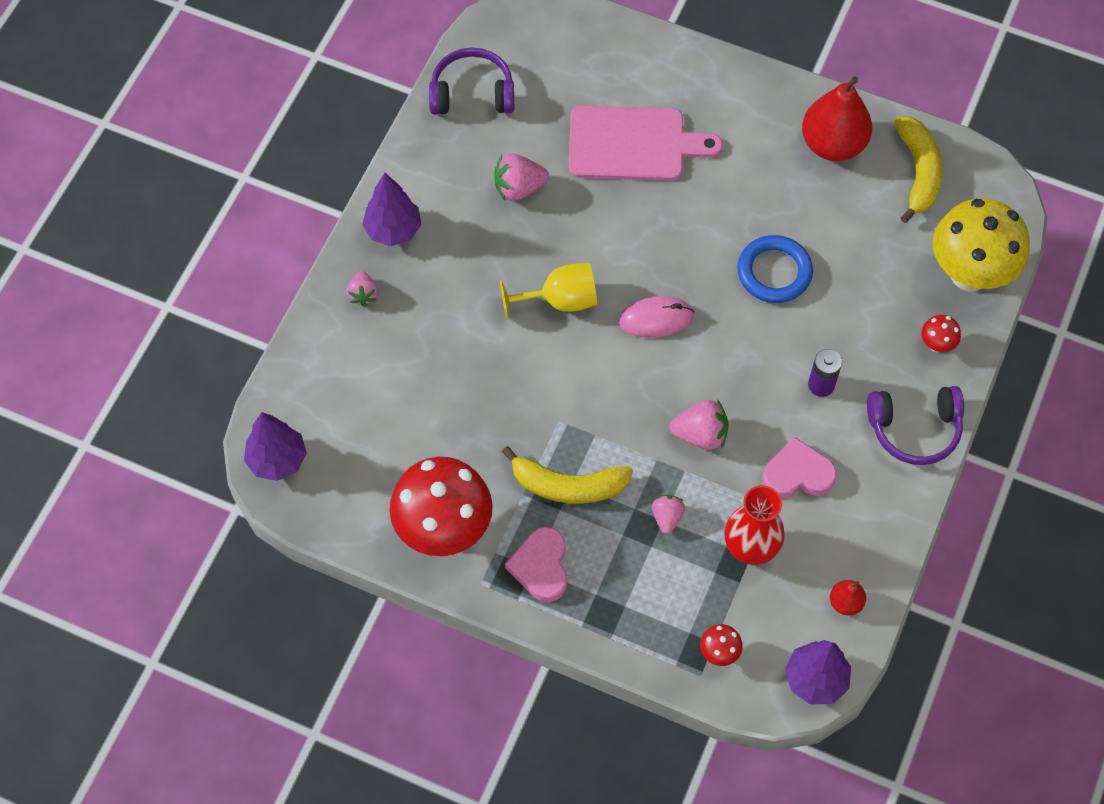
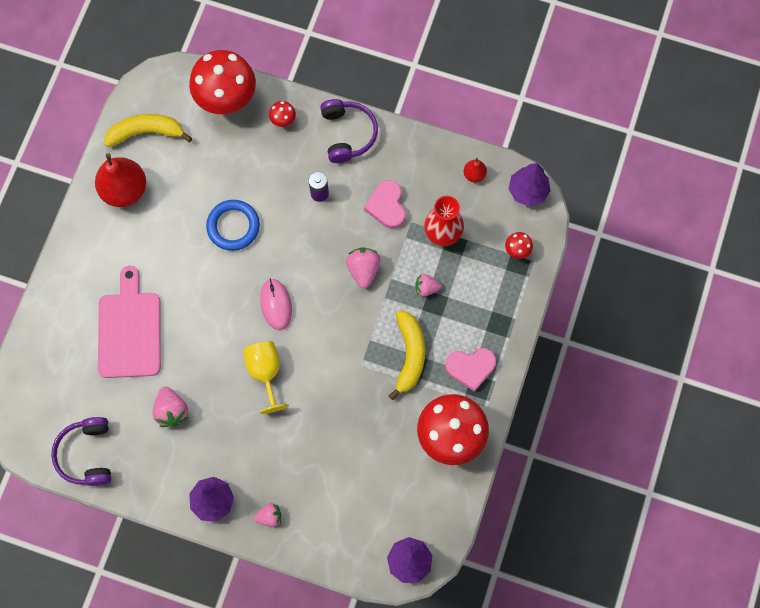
camera: 95 degrees left, 10 degrees up
(969, 274) = (227, 99): yellow mushroom -> red mushroom

